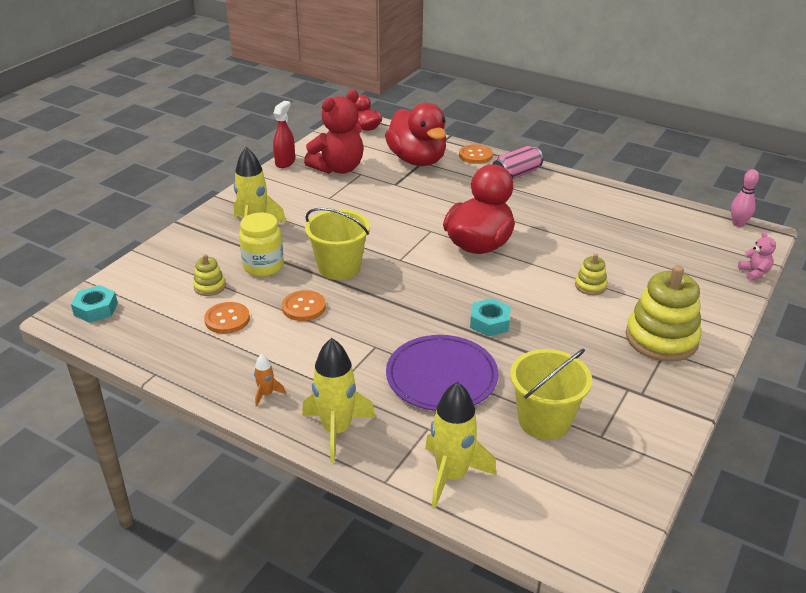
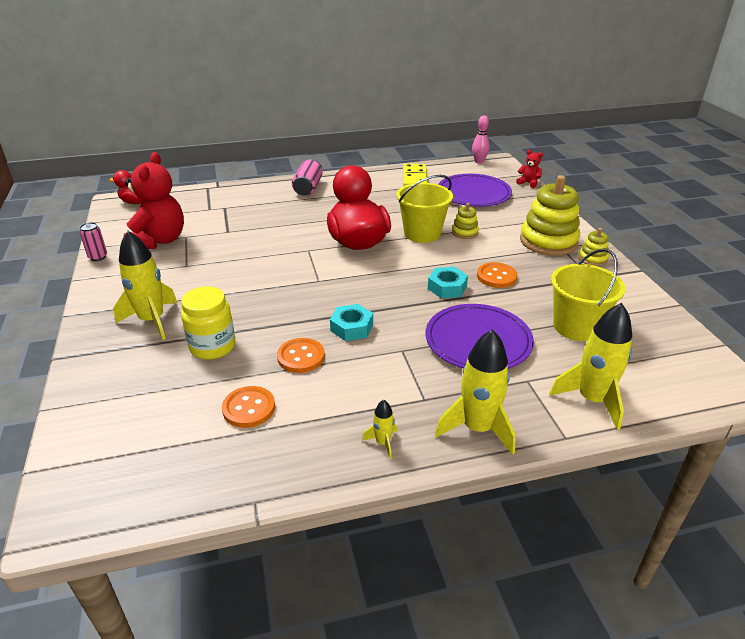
camera: 45 degrees left, 0 degrees up
(96, 309) = (86, 490): turquoise nut -> turquoise nut (351, 327)
(209, 287) = (186, 392): yellow stacking toy -> yellow stacking toy (592, 259)
(266, 394) = (383, 443): orange rocket -> yellow rocket
(285, 162) = (98, 257): red spray bottle -> pink can
(339, 267) = (281, 311): yellow bucket -> yellow bucket (422, 233)
(417, 160) = (218, 208): red duck -> none
(475, 155) = (259, 187): orange button -> orange button (496, 276)
(633, 210) = (415, 178): none -> yellow domino
(668, 254) = (473, 193): none -> purple plate
(754, 273) = (528, 183): pink teddy bear -> red teddy bear

